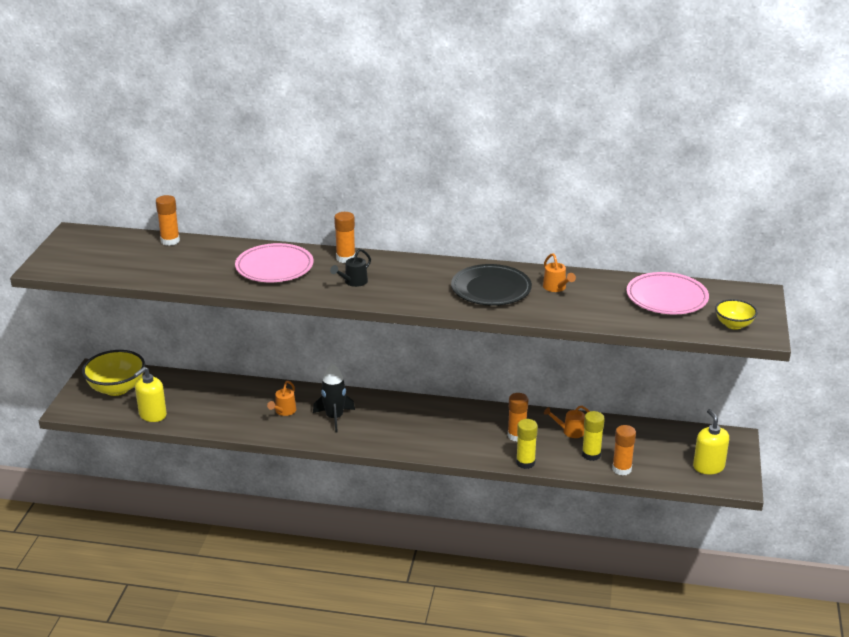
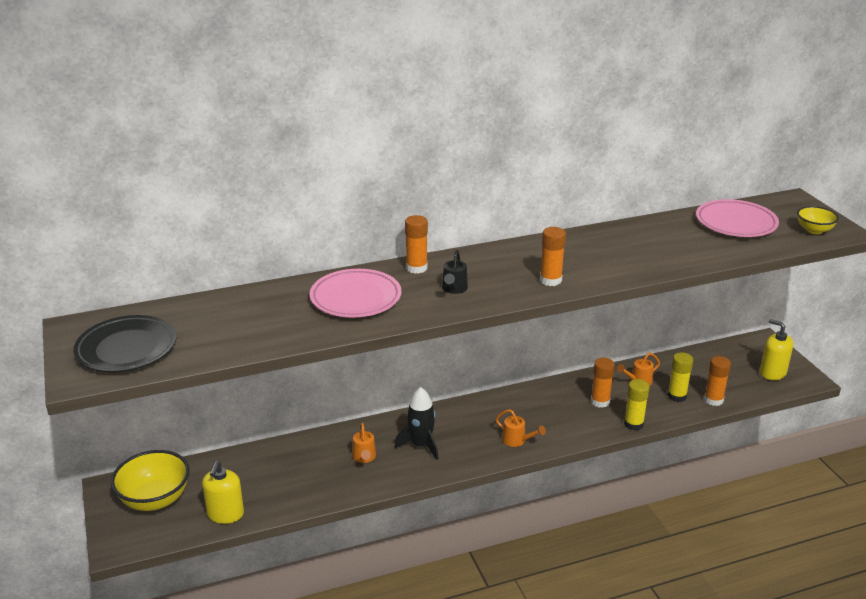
camera: 30 degrees left, 0 degrees up
(170, 241) = (205, 303): orange glue stick -> orange glue stick (550, 280)
(491, 289) = (588, 258): black plate -> black plate (126, 349)
(556, 288) = (639, 240): orange watering can -> orange watering can (517, 440)

